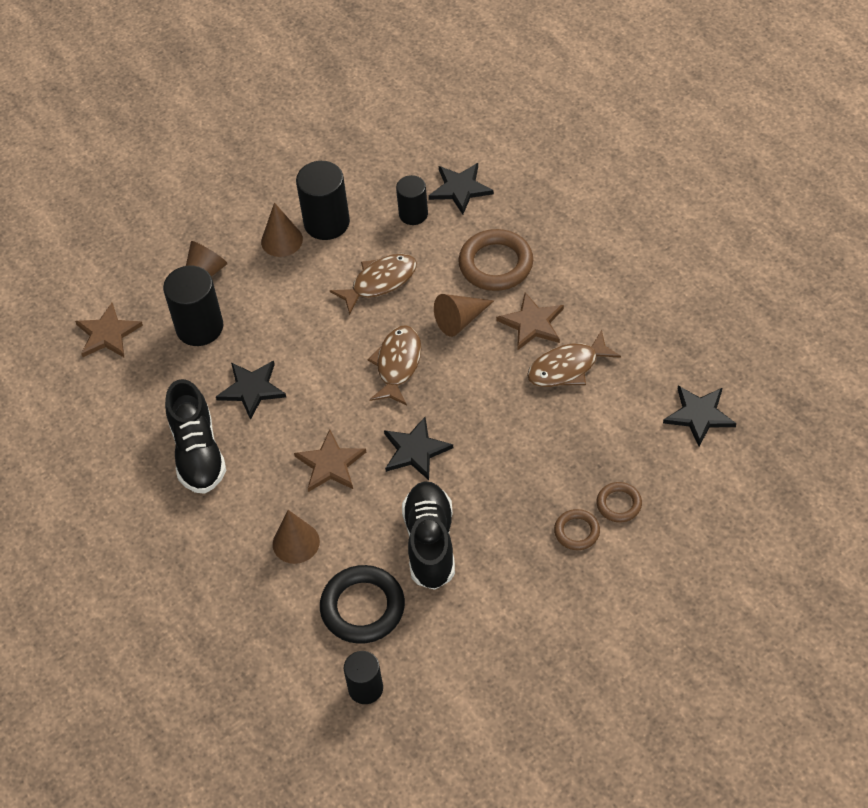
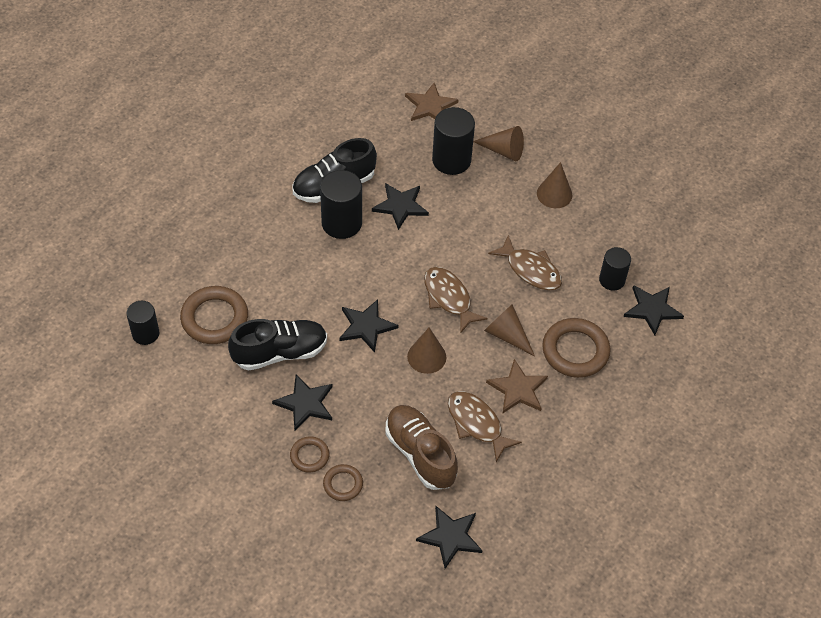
camera: 70 degrees right, 0 degrees up
(296, 542) = (265, 264): brown cone -> brown cone (426, 356)
(326, 223) = (582, 220): black cylinder -> black cylinder (341, 223)
(330, 464) = (341, 272): brown star -> none
(362, 607) = (214, 318): black ring -> brown ring
(397, 364) = (448, 298): brown fish -> brown fish turned 120 degrees counterclockwise
(506, 526) = (305, 403): none -> black star
(594, 425) = (420, 454): none -> brown shoe

